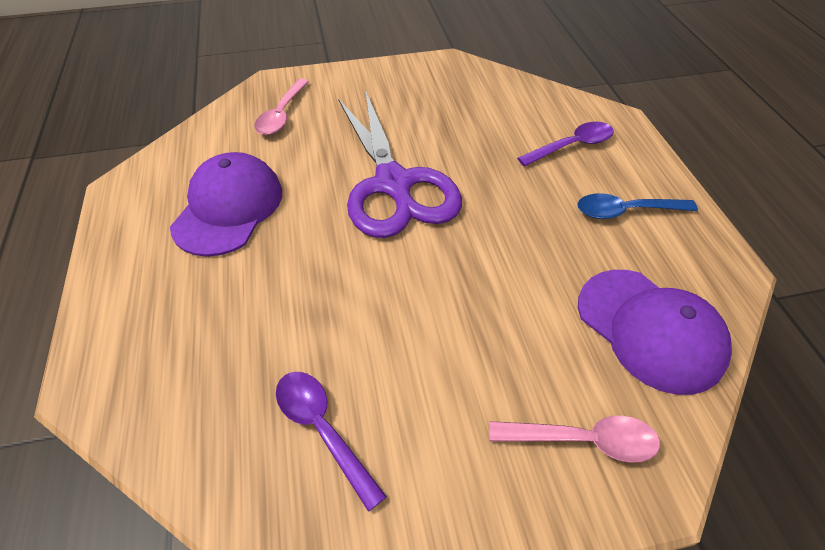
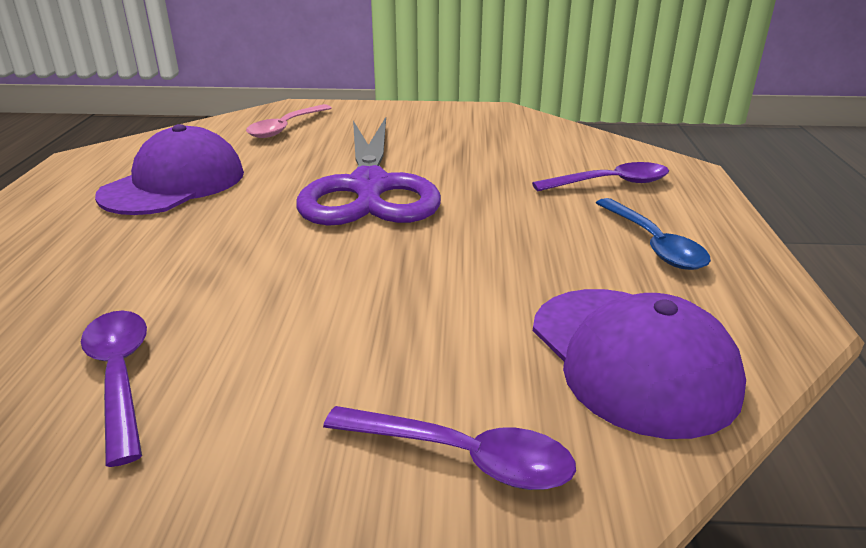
camera: 15 degrees right, 20 degrees down
(583, 440) = (463, 457): pink spoon -> purple spoon
(625, 211) = (654, 244): blue spoon -> blue spoon turned 120 degrees counterclockwise

